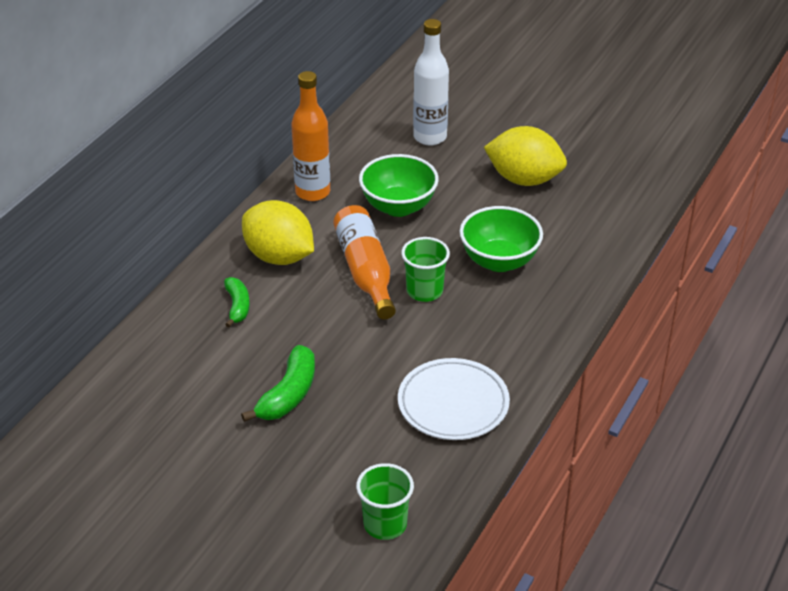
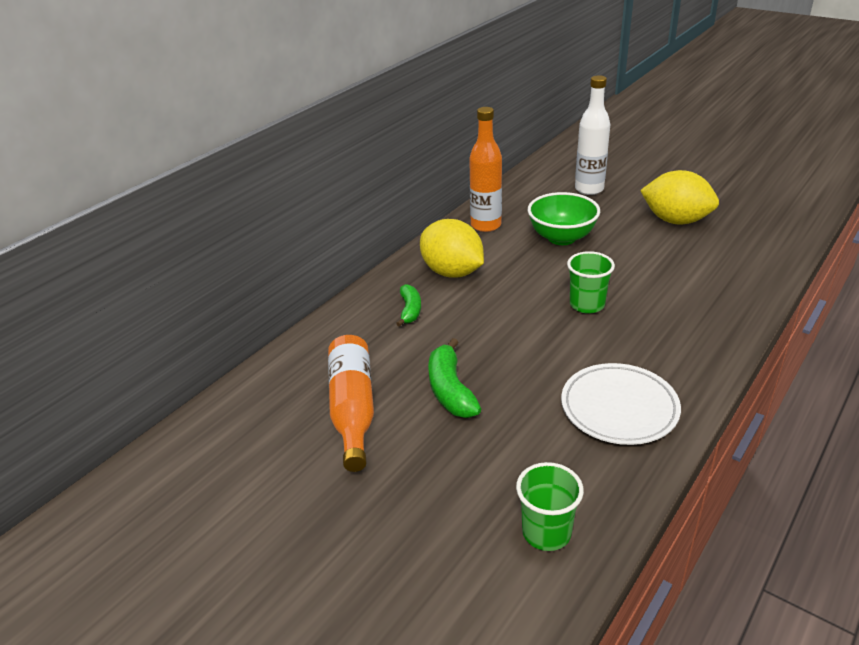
camera: 10 degrees right, 5 degrees down
(288, 395) = (450, 390): green banana -> green banana turned 135 degrees clockwise
(365, 271) = (530, 286): orange bottle -> orange bottle (353, 409)
(499, 261) = (658, 283): green bowl -> none

